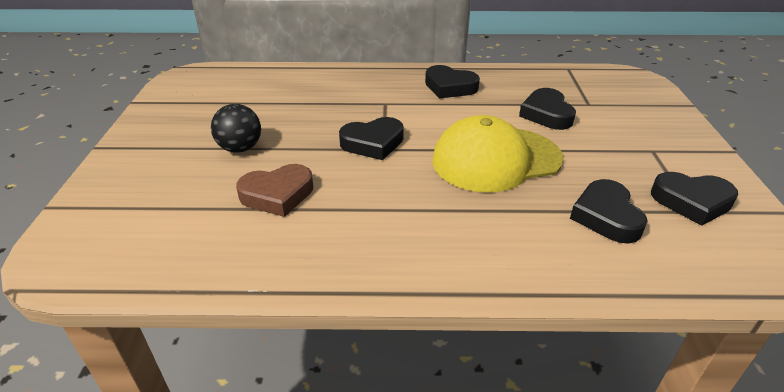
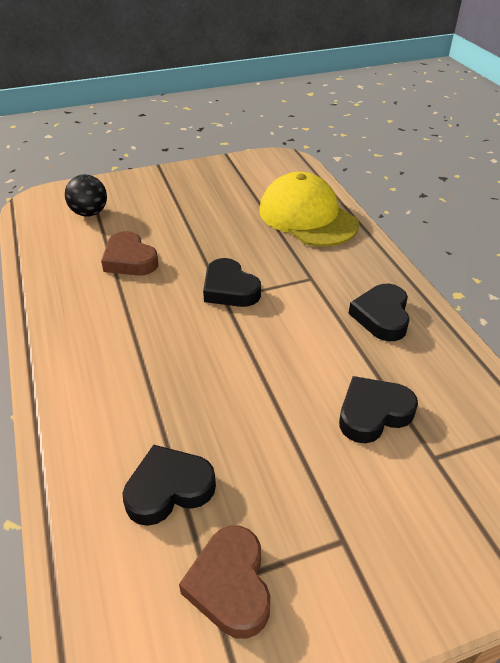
camera: 70 degrees right, 5 degrees up
(240, 148) = (185, 222): black ball -> black ball (89, 213)
(495, 159) = (242, 381): yellow cap -> yellow cap (307, 217)
(691, 202) = (230, 585): black heart -> brown heart

